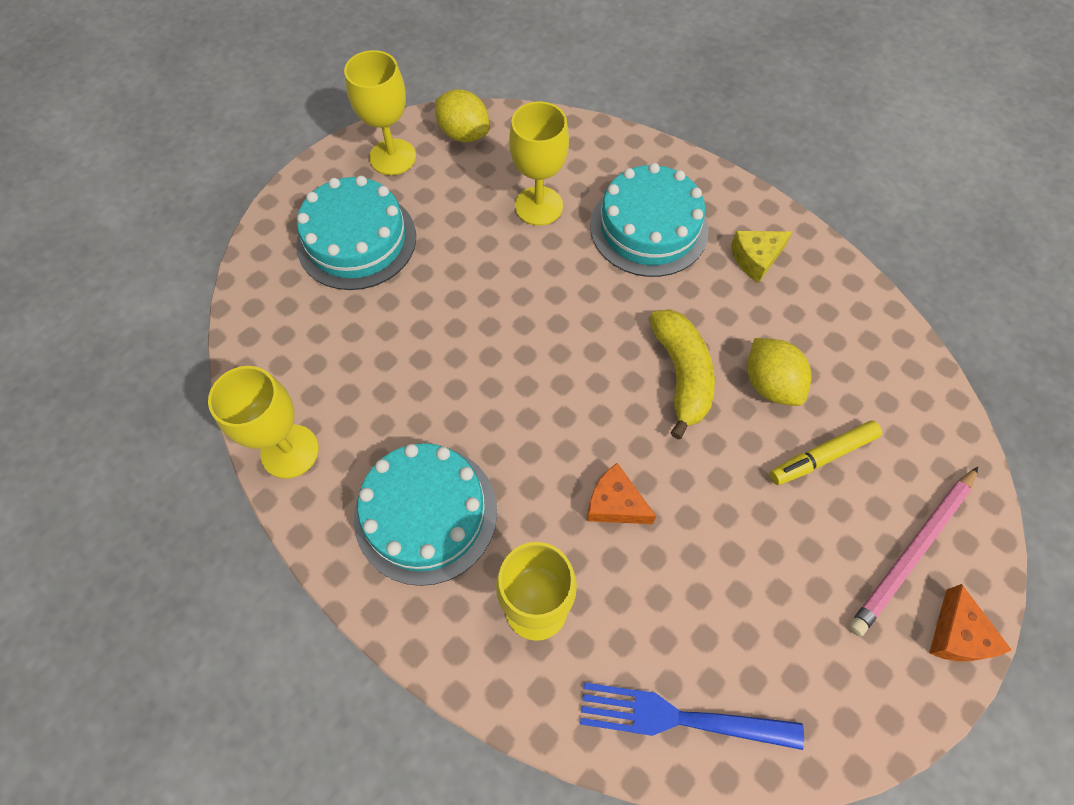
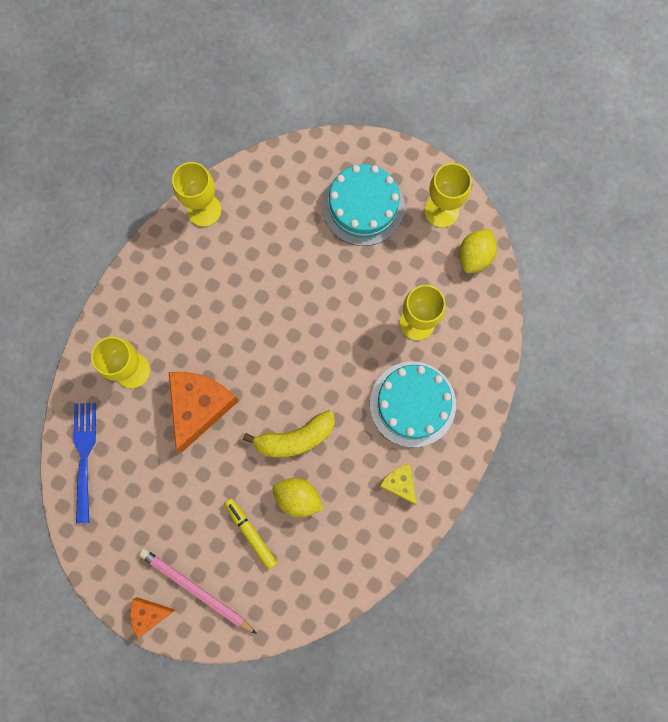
camera: 80 degrees right, 15 degrees up
(425, 513) = (177, 297): turquoise cake -> none
(615, 503) = (200, 406): orange cheese -> orange cheese, size x1.92
(770, 384) = (298, 498): yellow lemon -> yellow lemon turned 60 degrees clockwise

